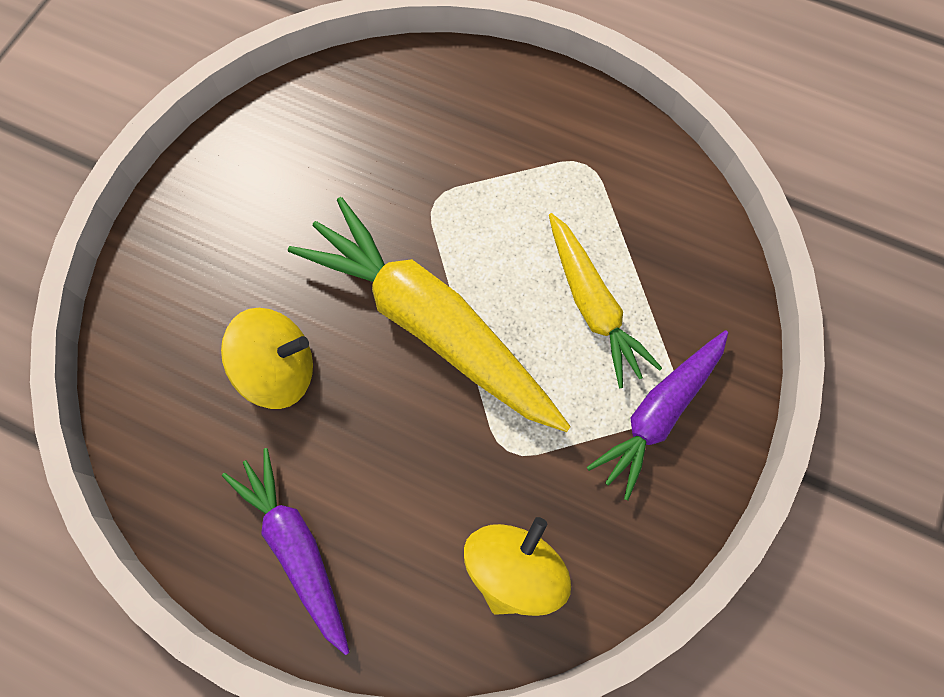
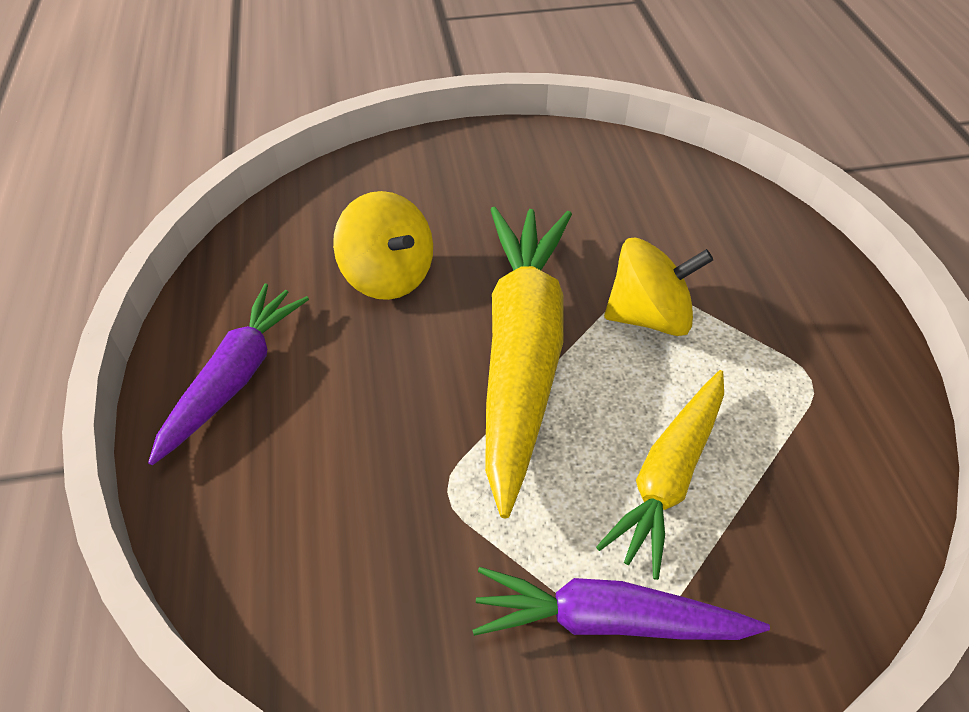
camera: 55 degrees right, 20 degrees down
(514, 569) = (324, 572): yellow spinning top -> yellow spinning top (649, 316)

